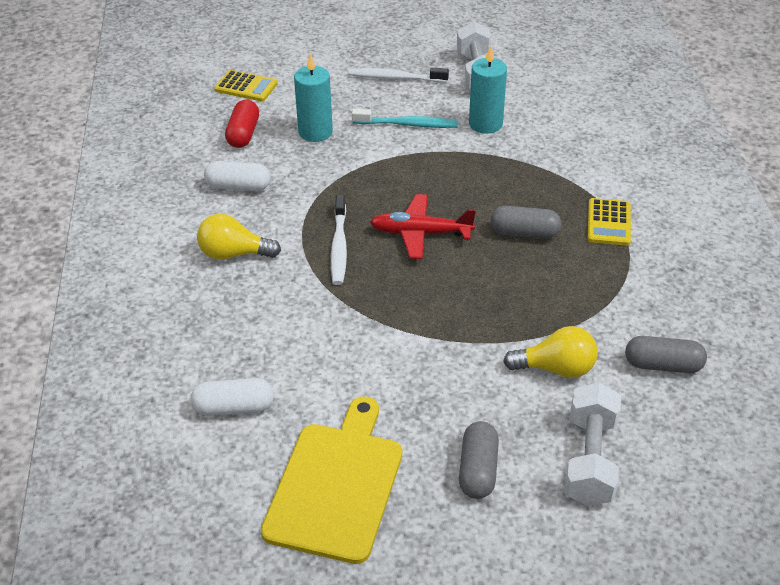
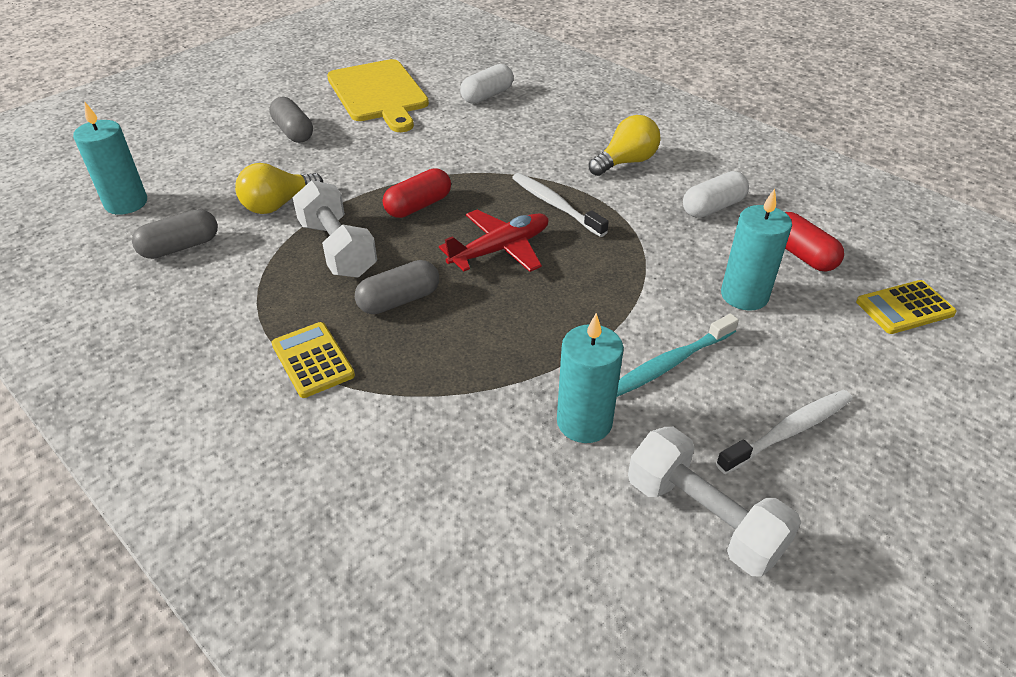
camera: 140 degrees right, 0 degrees up
(441, 302) = (418, 206): none -> red capsule
(590, 459) = (214, 166): white dumbbell -> white dumbbell (338, 249)
(698, 452) = (126, 203): none -> turquoise candle

